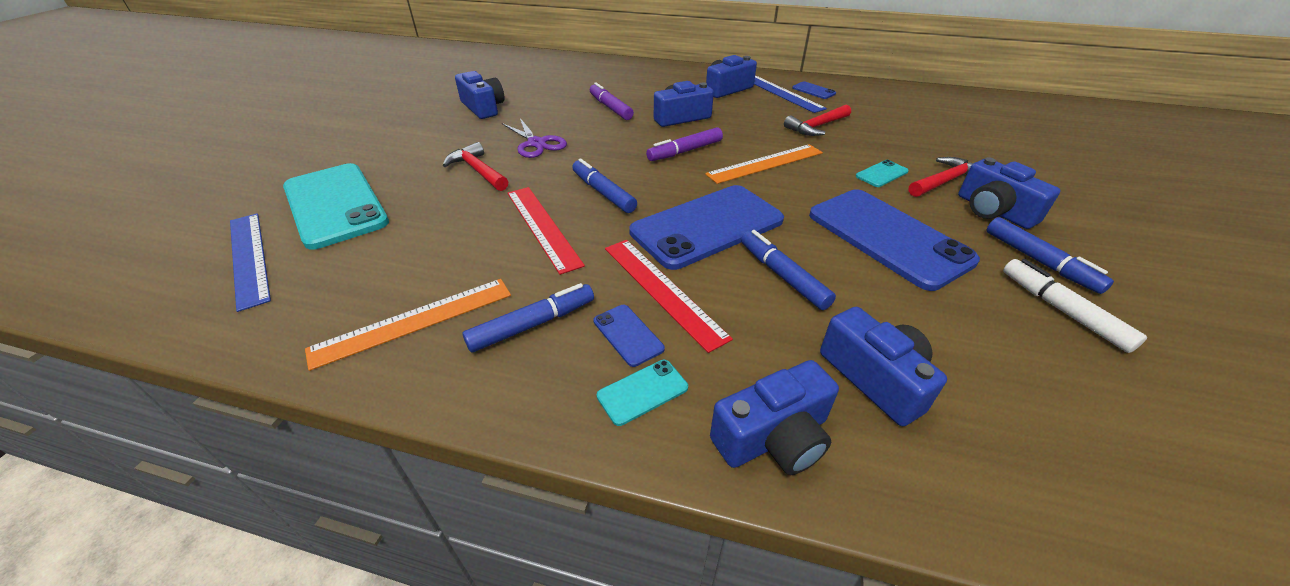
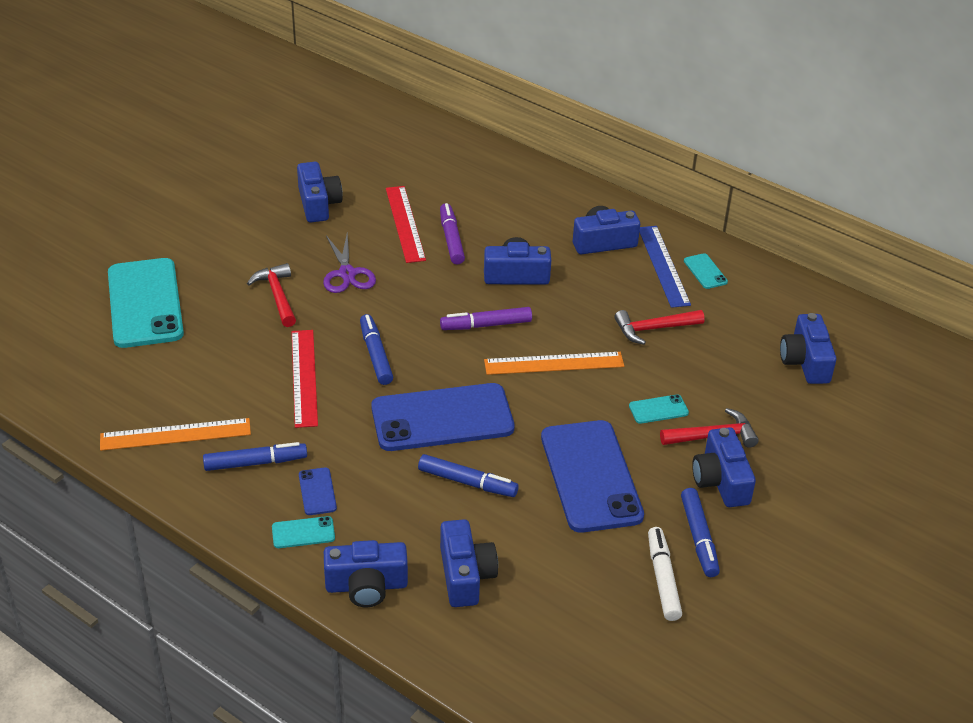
camera: 20 degrees right, 0 degrees up
(249, 258) = (72, 342): blue ruler -> none
(662, 290) = (364, 465): red ruler -> red ruler (405, 223)
(782, 275) = (467, 482): blue marker -> blue marker turned 120 degrees clockwise
(813, 91) = (705, 271): blue phone -> turquoise phone
(943, 122) = (805, 361): none -> blue camera

